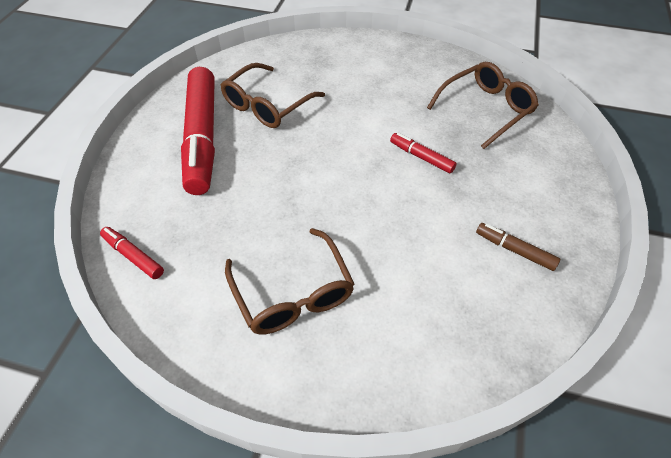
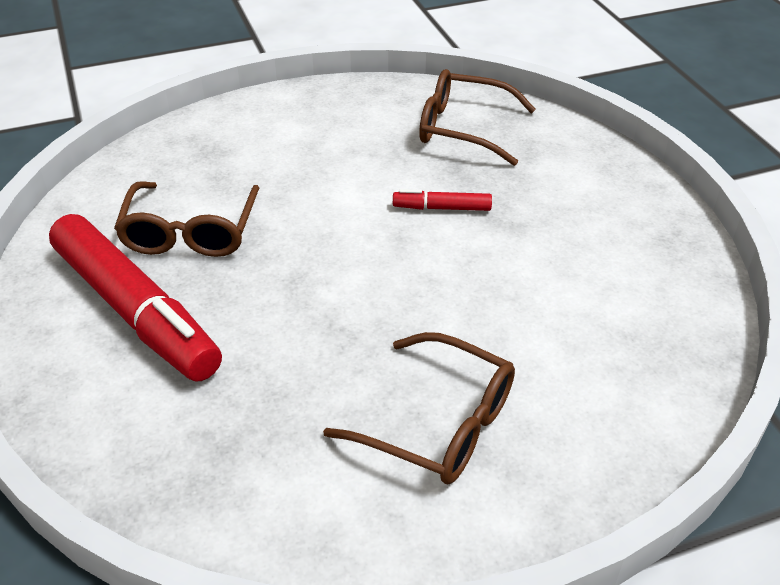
camera: 35 degrees left, 10 degrees down
(133, 256) = (186, 500): red marker -> none
(485, 109) = (463, 128): brown glasses -> brown glasses turned 90 degrees counterclockwise
(515, 250) = (623, 256): brown marker -> none

